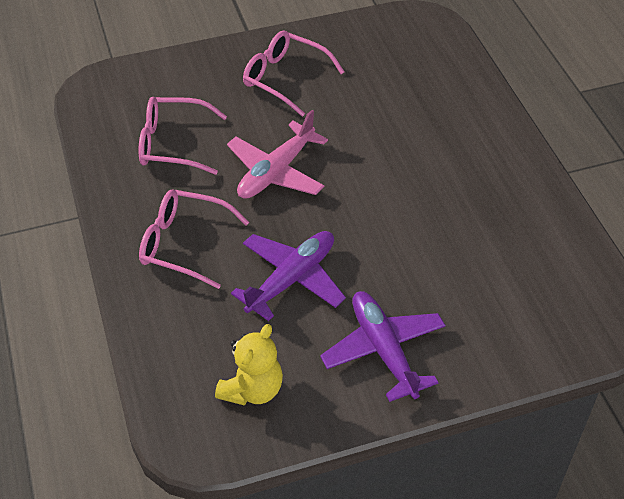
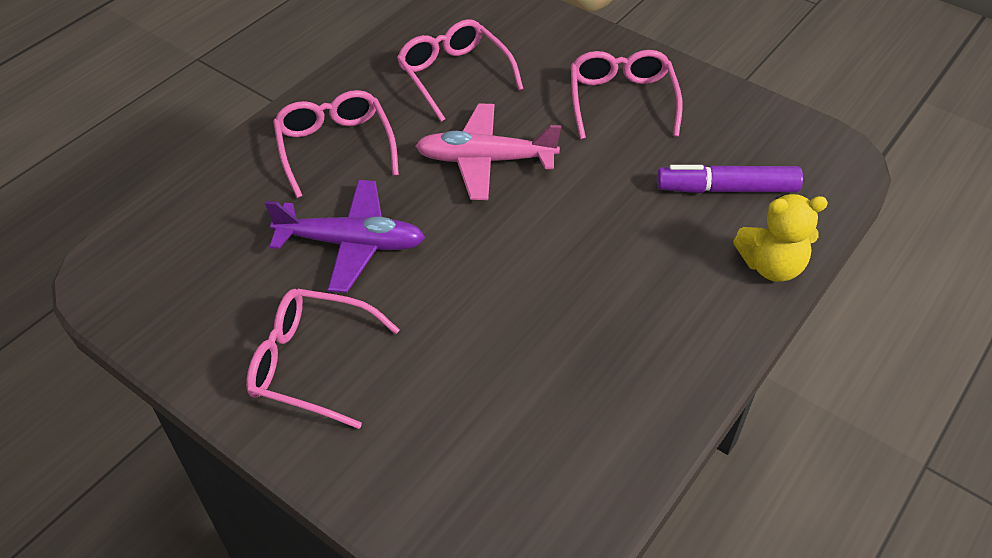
camera: 55 degrees right, 0 degrees up
(252, 389) = (191, 286): yellow teddy bear -> yellow teddy bear (771, 266)
(383, 350) = (311, 363): purple plane -> pink glasses
(406, 79) = (726, 189): none -> purple marker

